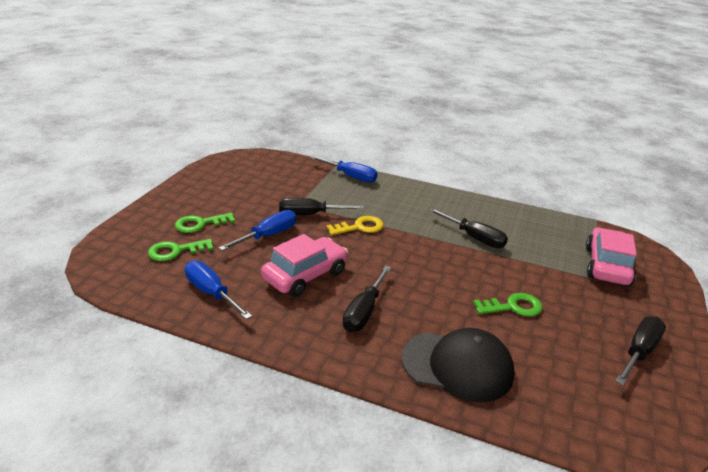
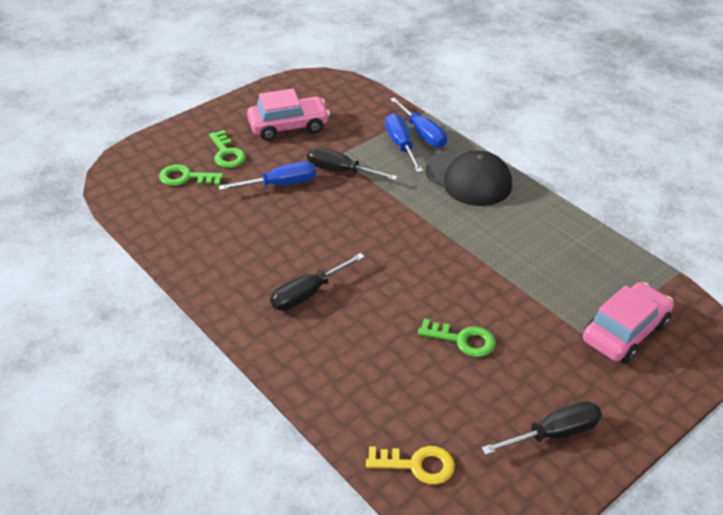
camera: 30 degrees right, 10 degrees up
(200, 224) = (227, 153): green key -> green key turned 120 degrees counterclockwise
(211, 293) = (188, 230): blue screwdriver -> blue screwdriver (401, 145)
(305, 275) = (283, 239): pink car -> pink car (288, 126)
(359, 227) = (380, 200): yellow key -> yellow key (417, 465)
(457, 366) = (349, 376): black cap -> black cap (469, 179)
(474, 237) = (496, 249): black screwdriver -> none

